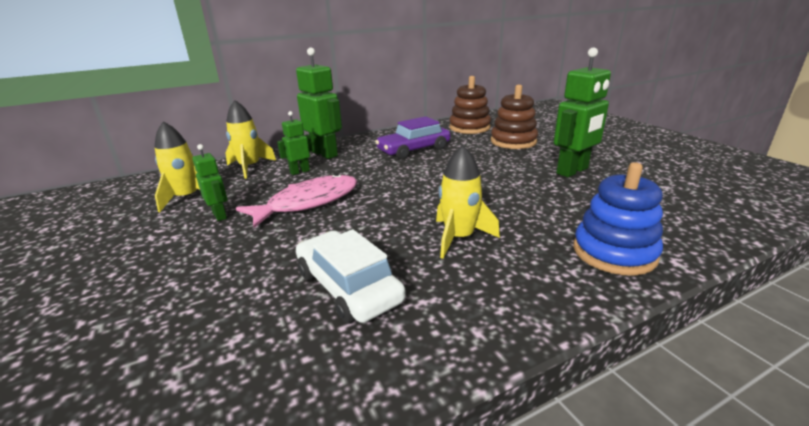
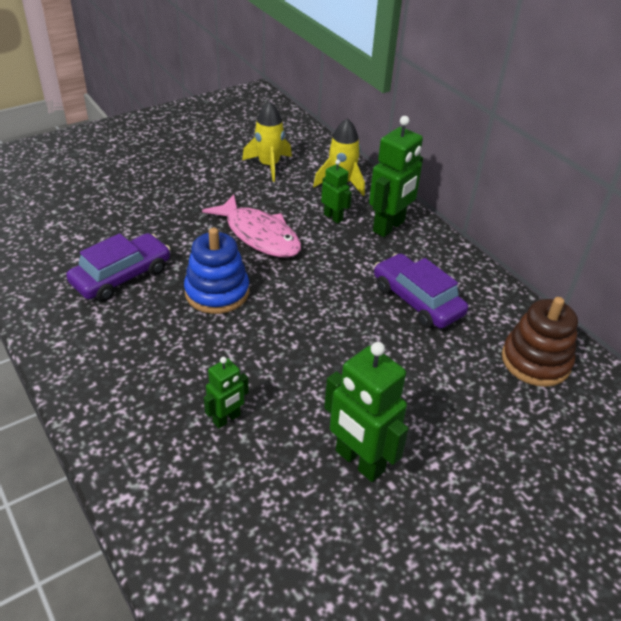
camera: 80 degrees right, 15 degrees up
(220, 215) = (235, 191): green robot -> green robot (227, 419)
(348, 287) = (121, 276): white car -> purple car
(459, 238) = (185, 337): yellow rocket -> none
(513, 141) = (476, 409): brown stacking toy -> none
(614, 252) = (147, 449): blue stacking toy -> blue stacking toy (217, 292)

